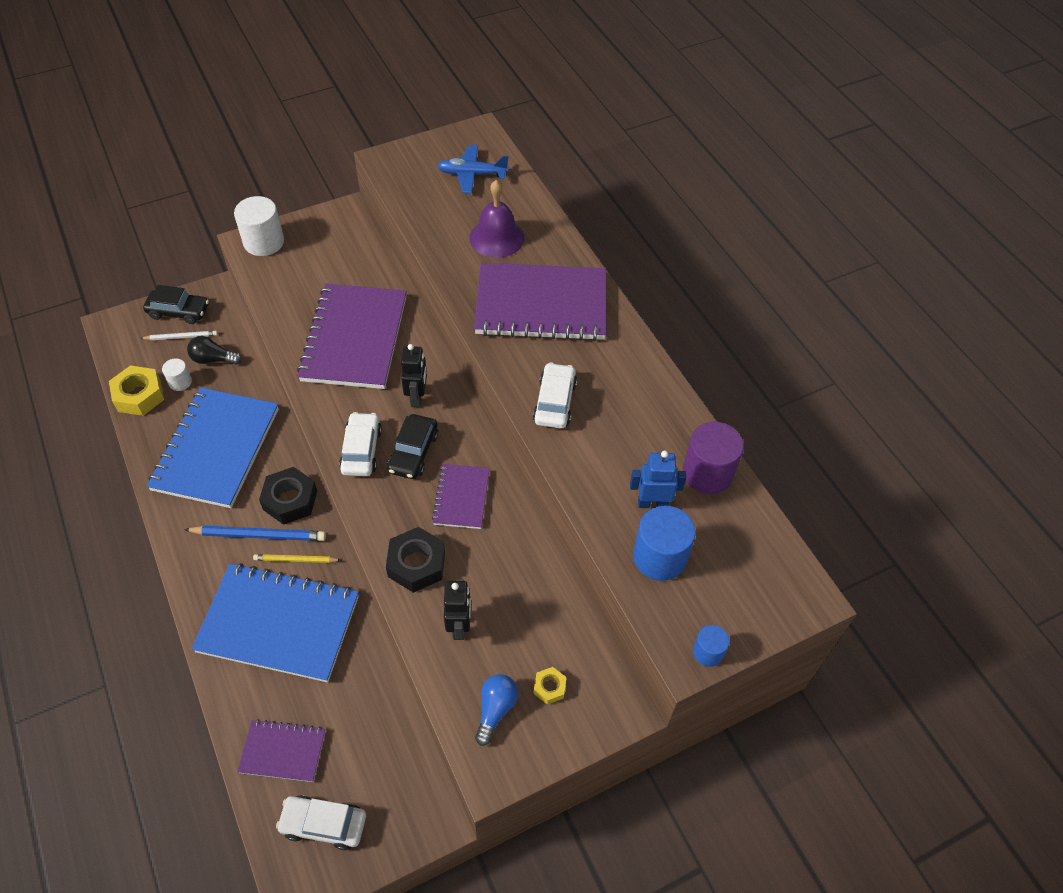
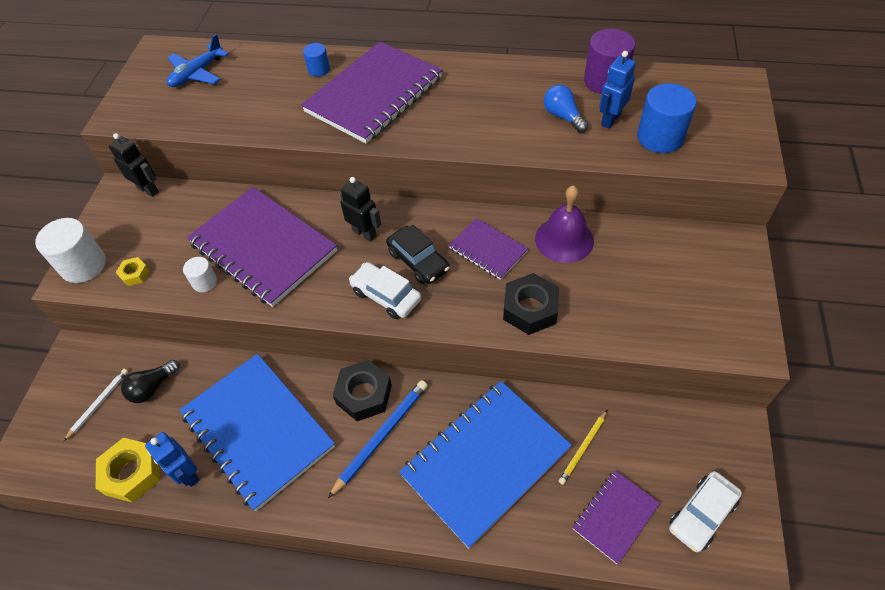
camera: 50 degrees left, 0 degrees up
(157, 429) = (188, 474): none -> blue robot
(179, 311) = (65, 392): black car -> none
(180, 382) = (151, 428): white cylinder -> white cylinder (204, 282)
(295, 560) = (429, 418): yellow pencil -> yellow pencil (583, 448)
(459, 626) = (608, 307): black robot -> black robot (148, 190)
(495, 710) = (698, 319): blue light bulb -> blue light bulb (563, 117)
(497, 237) = (280, 89): purple bell -> purple bell (564, 239)
(549, 687) = (697, 276): yellow nut -> yellow nut (135, 274)
(554, 402) = (475, 129): white car -> none
(708, 652) = (756, 150): blue cylinder -> blue cylinder (319, 69)

